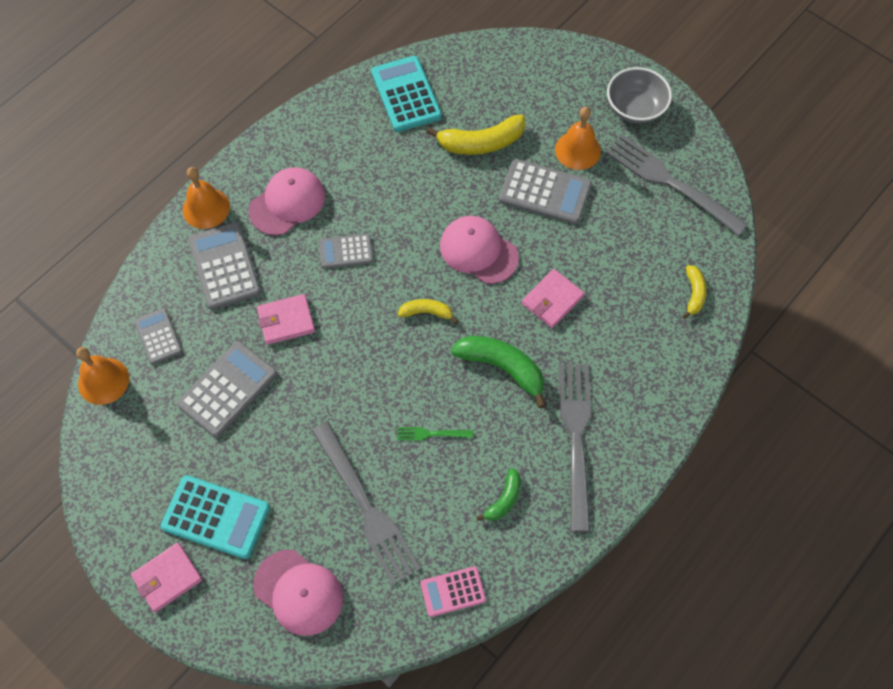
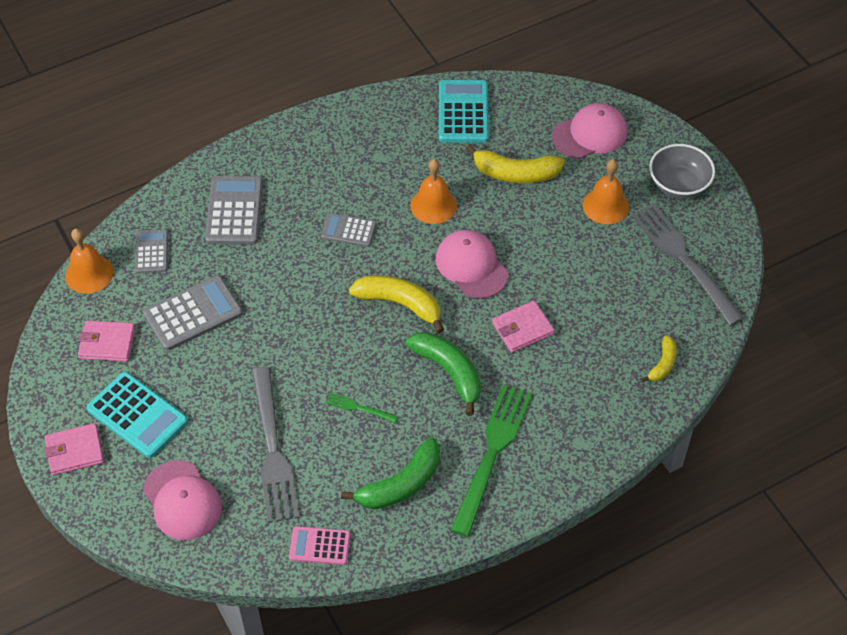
camera: 20 degrees right, 10 degrees down
(206, 208) = (239, 158): orange bell -> orange bell (433, 205)
(286, 321) = (269, 273): pink wallet -> pink wallet (107, 343)
(287, 203) = (313, 174): pink cap -> pink cap (590, 134)
(426, 312) = (400, 304): yellow banana -> yellow banana, size x1.78
(504, 499) = (401, 484): green banana -> green banana, size x1.78
(545, 192) = (557, 233): grey calculator -> none
(576, 437) = (492, 453): grey fork -> green fork

